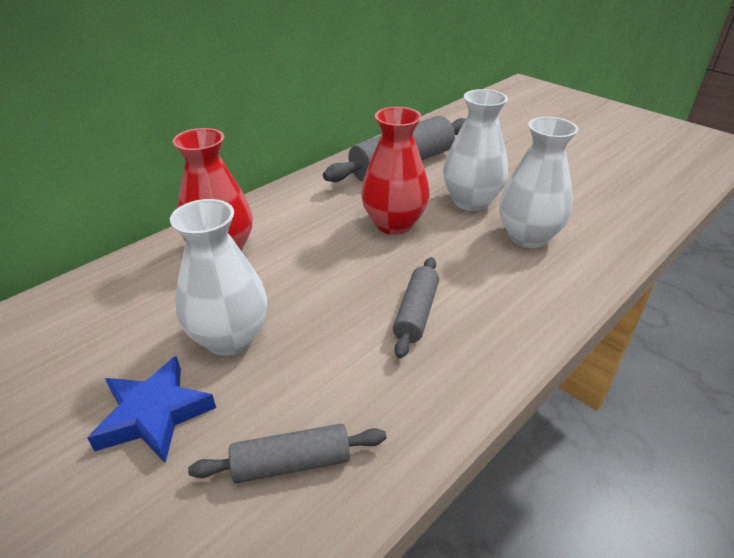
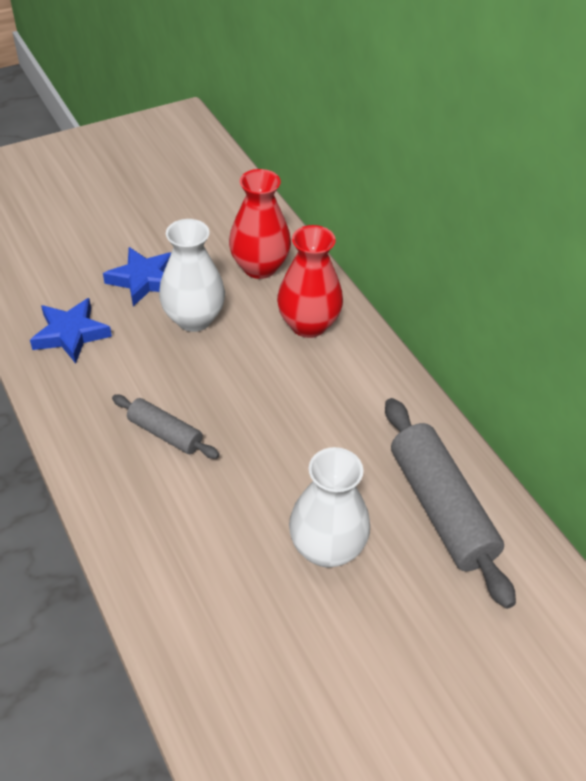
camera: 105 degrees right, 10 degrees up
(291, 463) = (71, 334): grey rolling pin -> blue star
(394, 224) = (306, 458): red vase -> red vase (259, 267)
(528, 237) = (235, 573): white vase -> none

